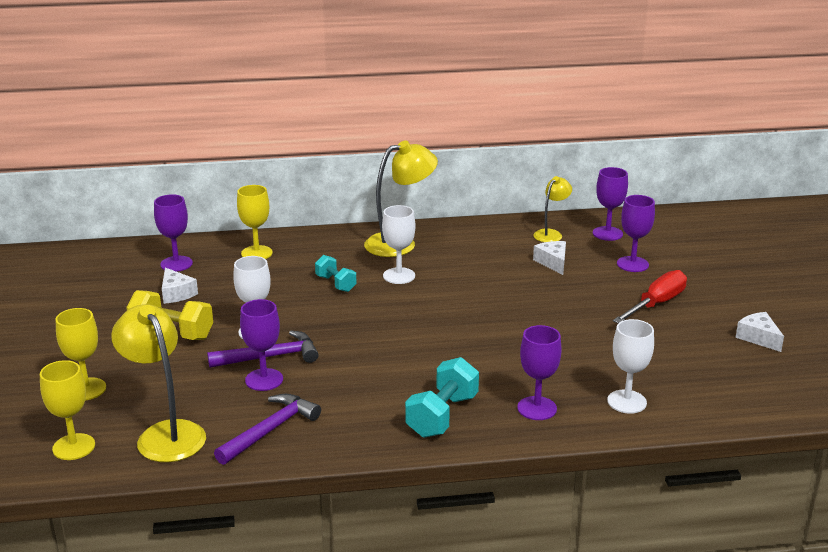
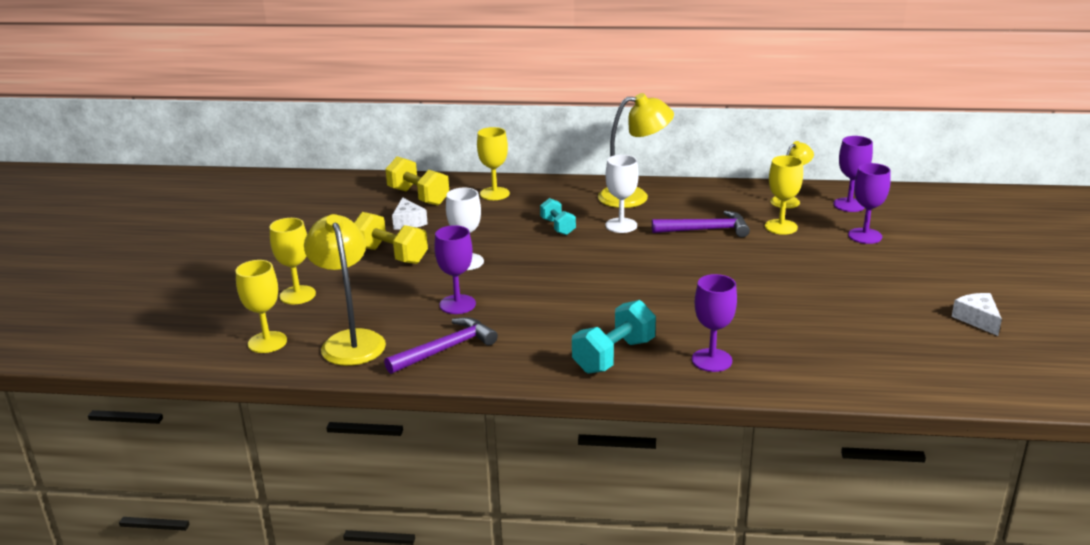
camera: 15 degrees right, 0 degrees up
(176, 264) = (418, 197): purple goblet -> yellow dumbbell
(270, 357) = (471, 285): purple hammer -> purple hammer (705, 230)
(553, 262) = (781, 227): white cheese -> yellow goblet
(626, 402) = (808, 365): white goblet -> none
(656, 304) = (876, 276): red screwdriver -> none

